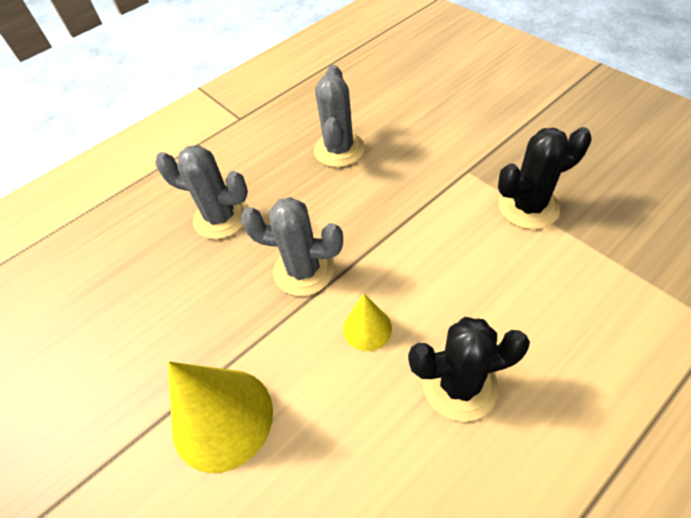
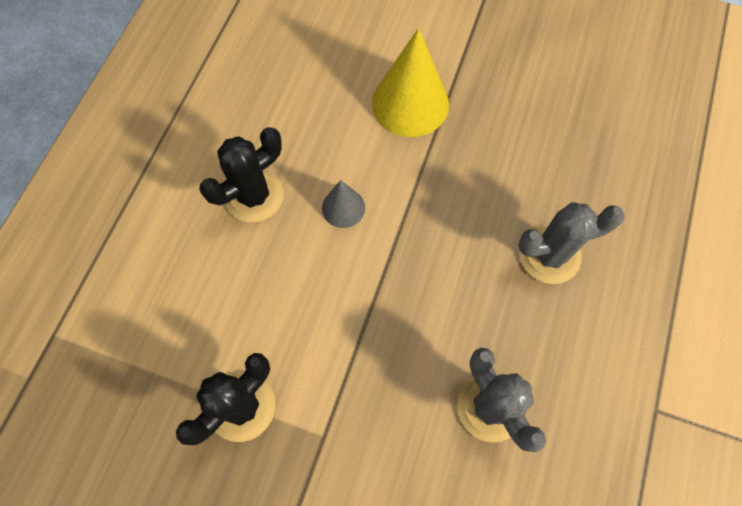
camera: 145 degrees right, 15 degrees up
(304, 270) = (428, 235): grey cactus -> none
(367, 328) = (343, 208): yellow cone -> grey cone

